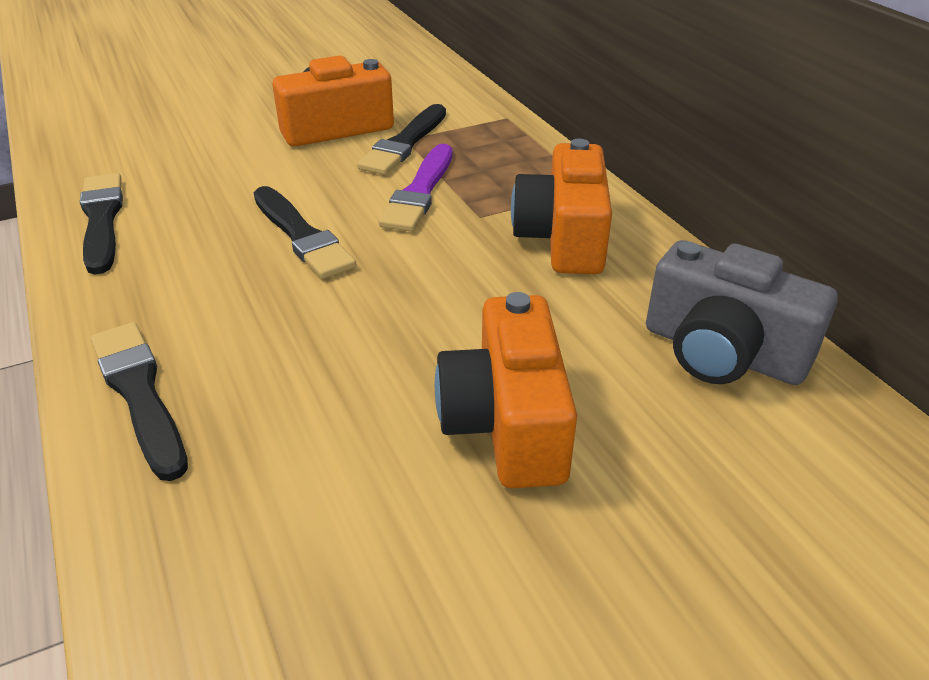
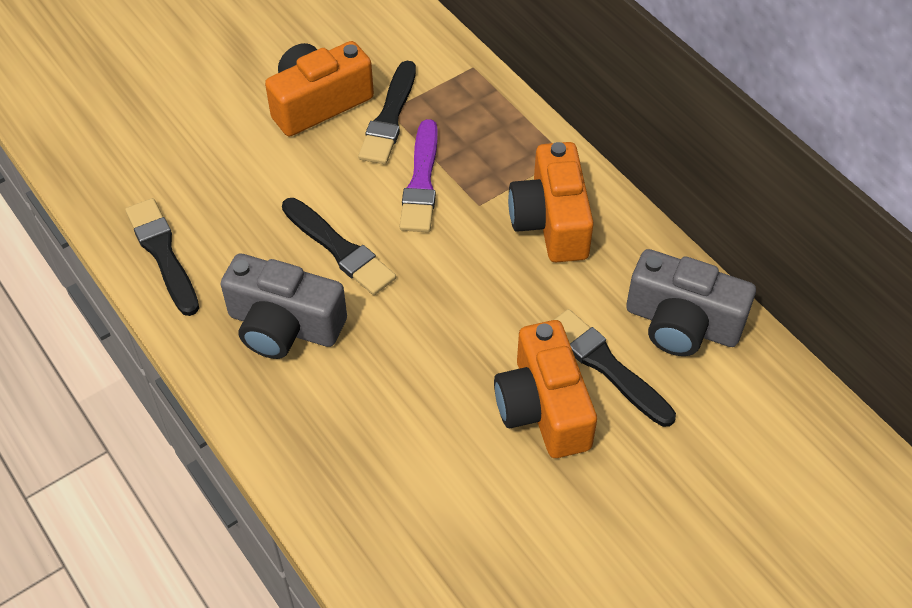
camera: 10 degrees left, 15 degrees up
(139, 394) = (282, 423): black brush -> black brush (606, 366)
(199, 295) = (284, 326): none -> grey camera

